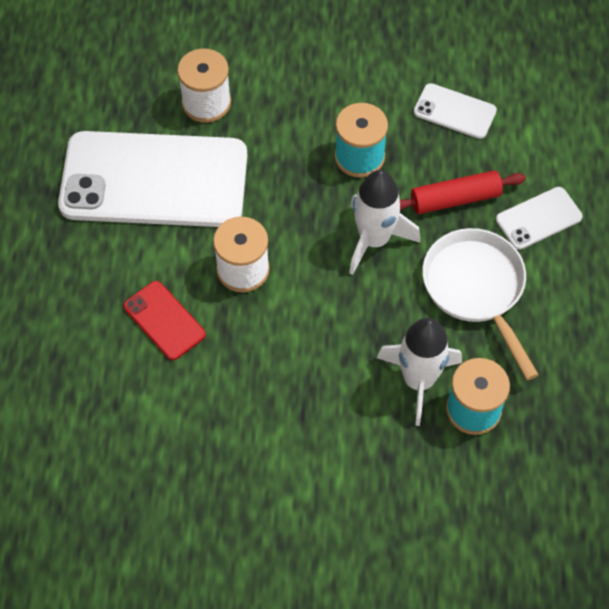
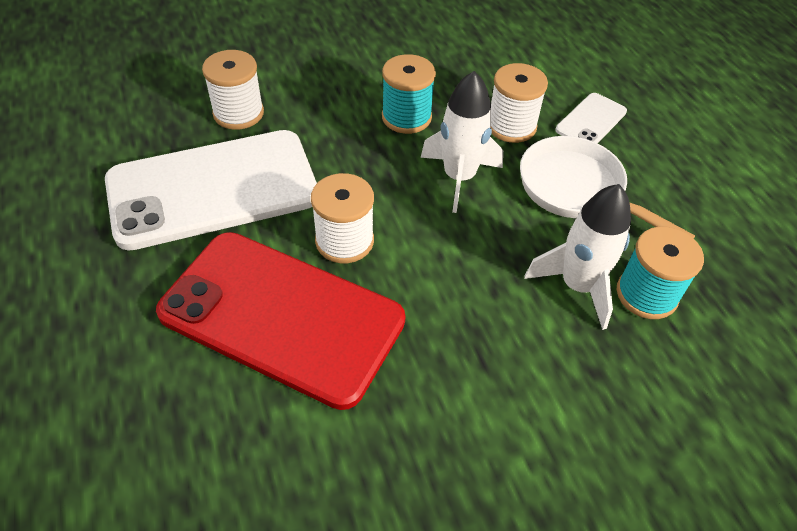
camera: 25 degrees left, 10 degrees down
(164, 320) = (282, 316): red phone -> red phone, size x2.31
(454, 111) = (469, 65): white phone -> none
(455, 199) = (511, 126): red rolling pin -> white spool

